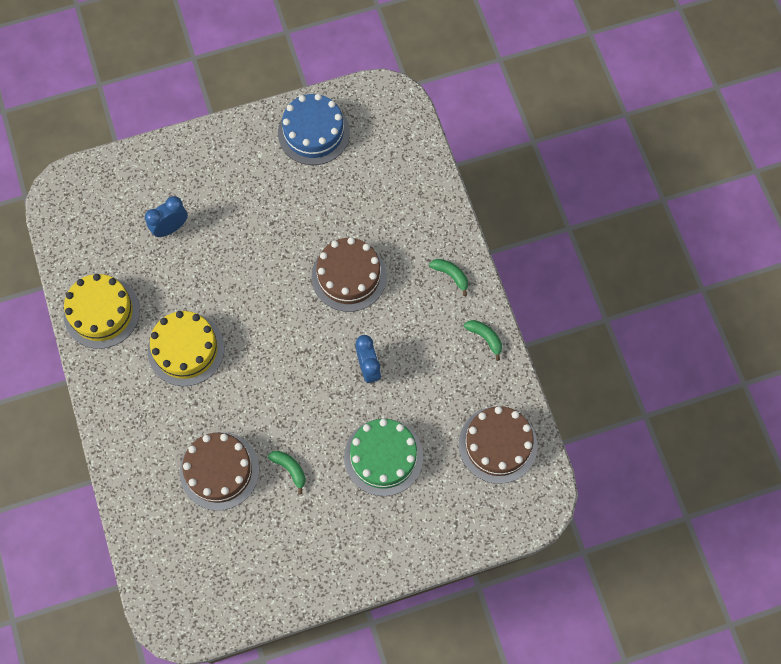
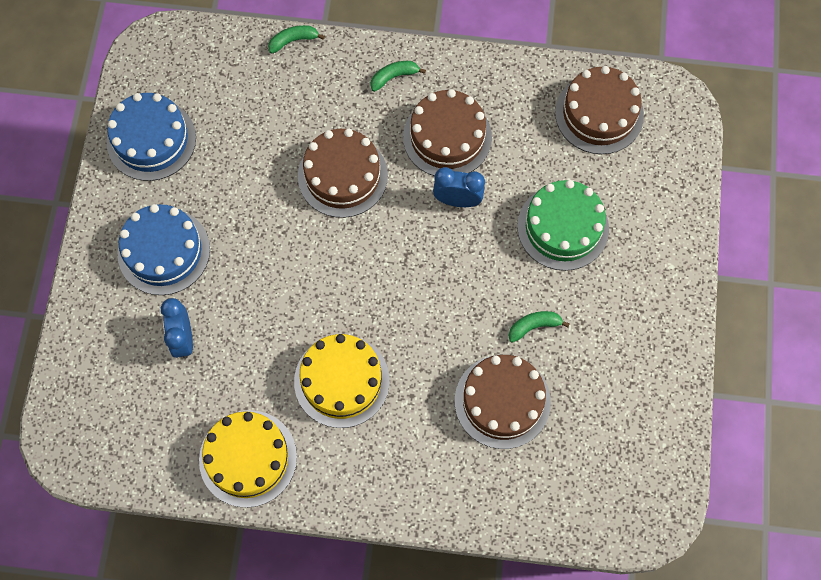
camera: 65 degrees left, 0 degrees up
(231, 183) = (164, 251): none -> blue cake
(419, 337) = (447, 137): none -> brown cake
(485, 338) = (479, 75): green banana -> green banana (293, 41)

